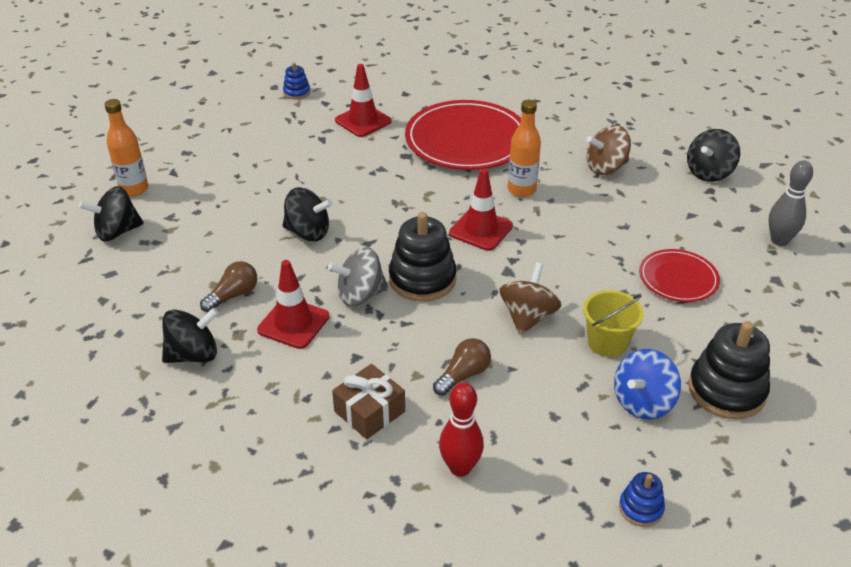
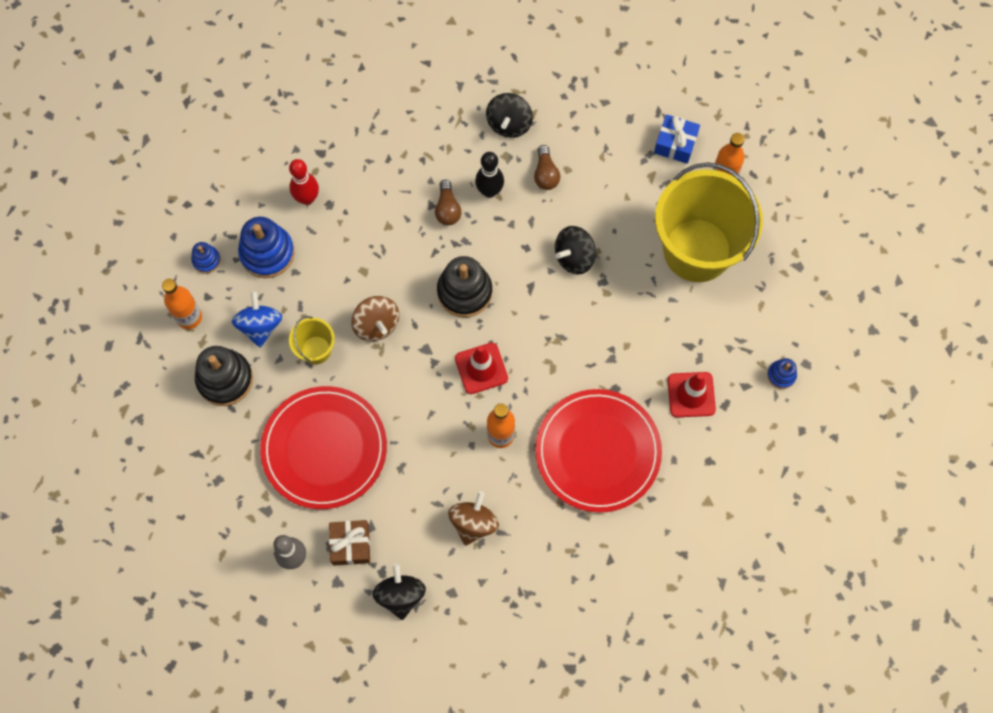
camera: 130 degrees right, 30 degrees up
(117, 232) = (675, 144): black spinning top -> blue gift
(226, 172) = (697, 250): none -> yellow bucket
(293, 323) = (489, 191): red traffic cone -> black bowling pin
(360, 295) = (482, 245): grey spinning top -> none
(369, 411) = (384, 183): brown gift -> brown gift (351, 545)
(463, 375) = (365, 250): brown light bulb -> brown light bulb (447, 209)
(564, 456) = (267, 253): none -> blue stacking toy
(678, 278) = (324, 449): red plate -> red plate, size x1.88
(716, 471) = (189, 317): none -> orange bottle

